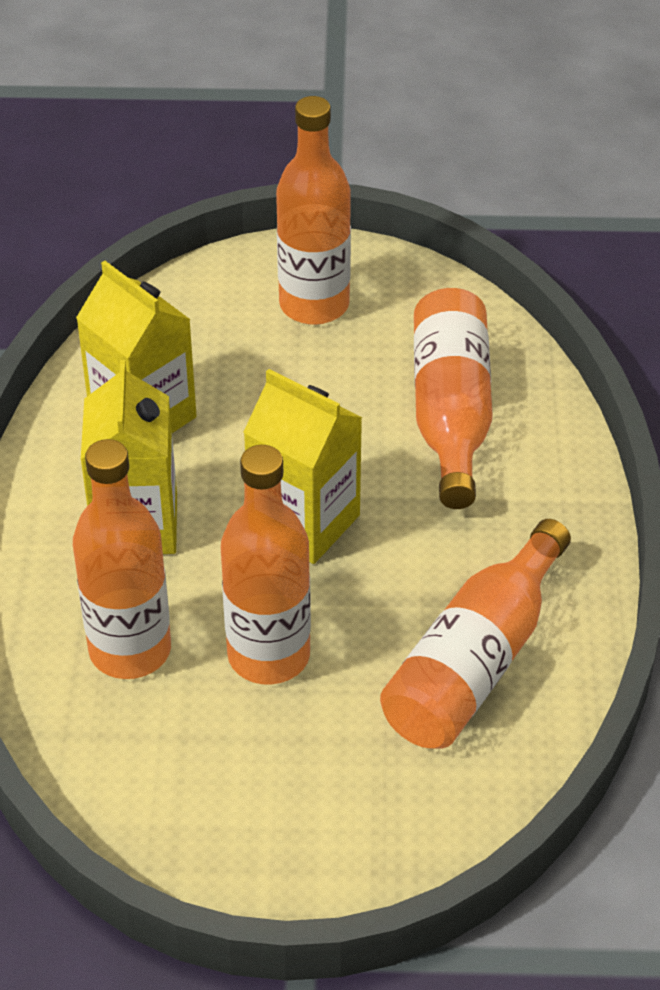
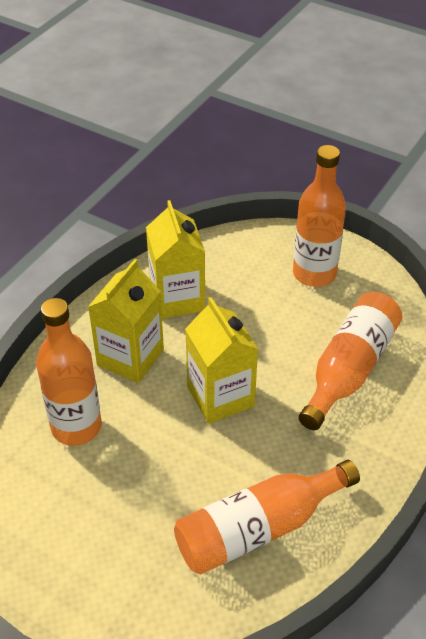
camera: 30 degrees right, 0 degrees up
(268, 655) = (146, 466): orange bottle -> none

